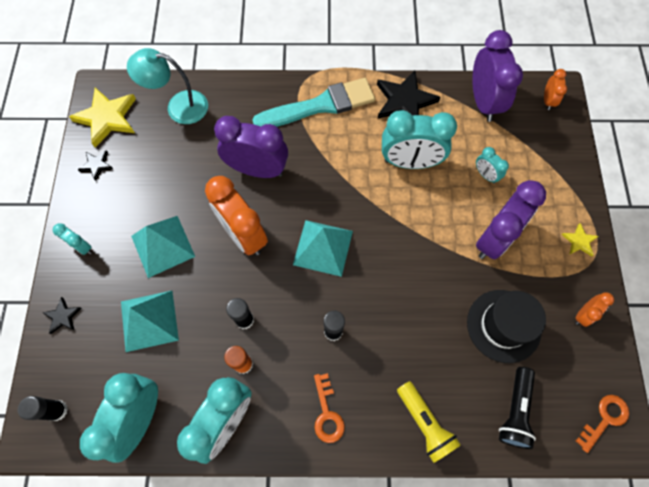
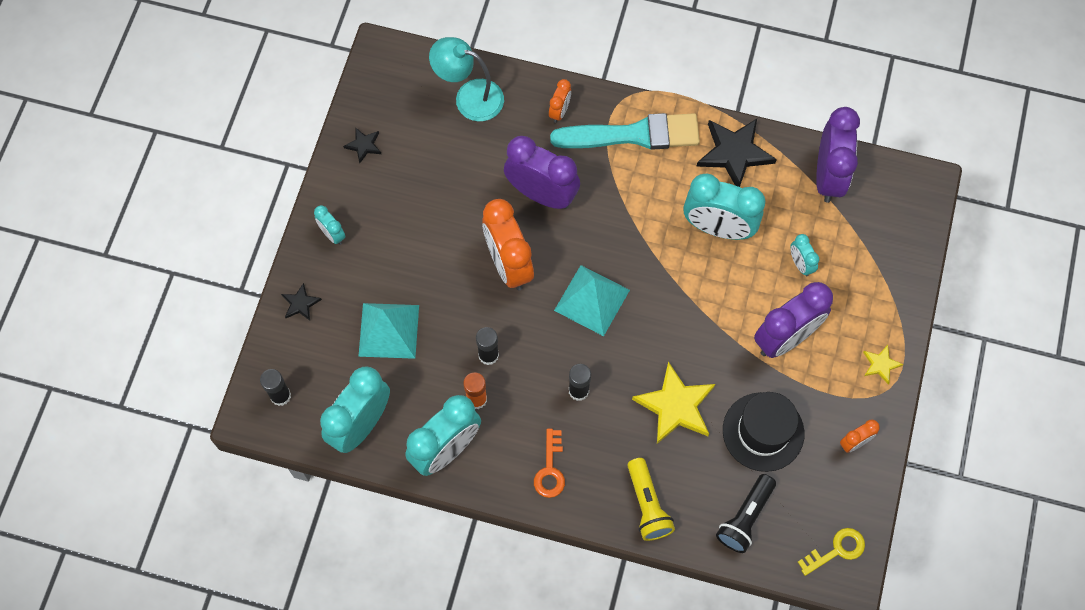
camera: 15 degrees right, 0 degrees up
(107, 118) = (385, 92): yellow star -> yellow star (675, 406)
(162, 246) = (418, 255): turquoise pyramid -> none
(547, 101) = (906, 193): orange clock -> orange clock (559, 111)
(604, 419) = (836, 550): orange key -> yellow key

